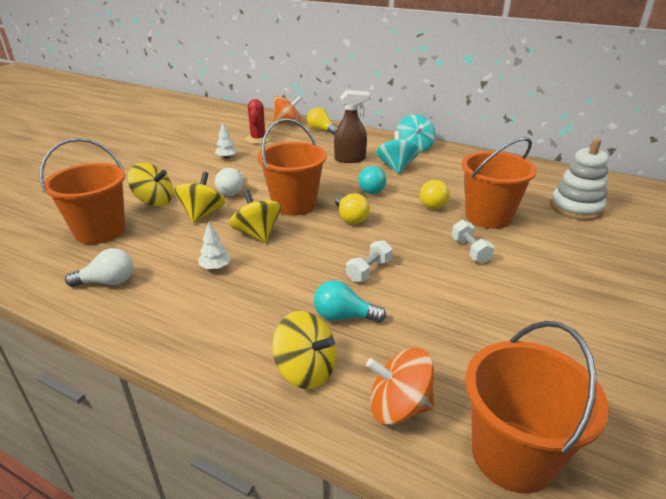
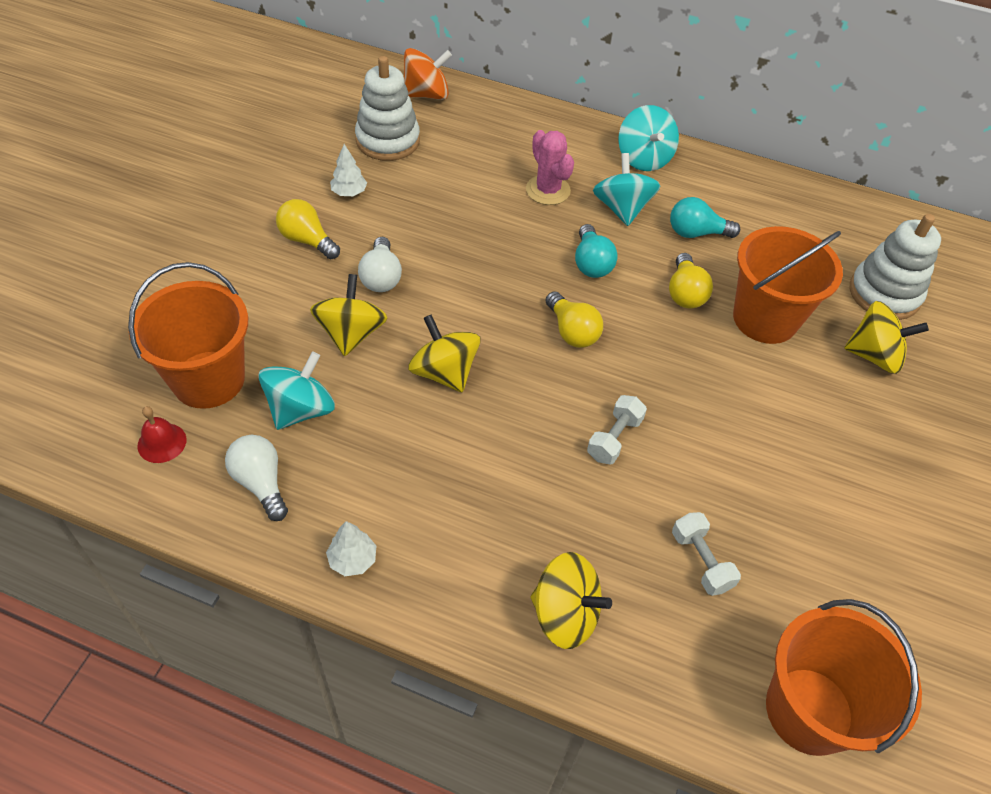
camera: 10 degrees left, 20 degrees up
(53, 259) = (162, 442): none -> red bell
(107, 282) = (261, 483): white light bulb -> white light bulb turned 105 degrees counterclockwise
(153, 247) = (301, 409): none -> turquoise spinning top
(154, 201) = (267, 307): yellow spinning top -> yellow spinning top (874, 356)
(215, 267) = (403, 445): white tree -> white tree (352, 559)
(258, 139) = (388, 140): red cactus -> white stacking toy
(294, 204) = (483, 305): orange bucket -> none
(321, 130) = (487, 112): yellow light bulb -> yellow light bulb (307, 240)
(344, 316) = (595, 524): turquoise light bulb -> turquoise light bulb (696, 233)
(350, 159) = (548, 190): brown spray bottle -> pink cactus
(398, 406) = (681, 658): orange spinning top -> none
(470, 250) = (744, 391): white dumbbell -> white dumbbell (701, 561)

